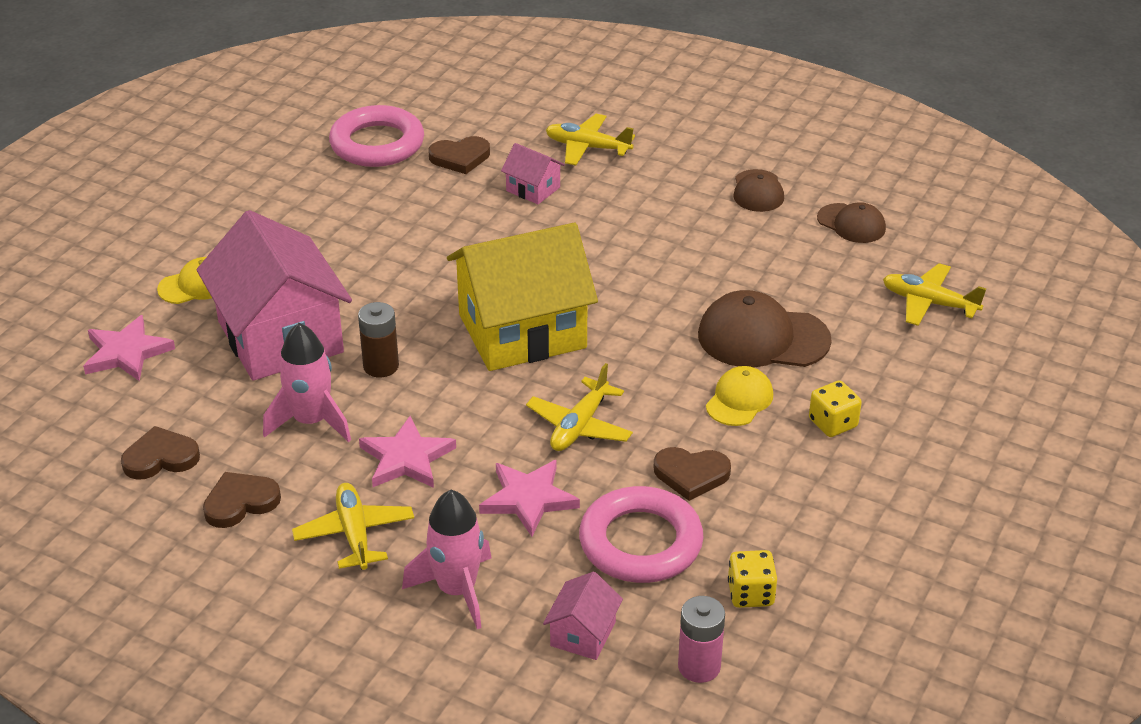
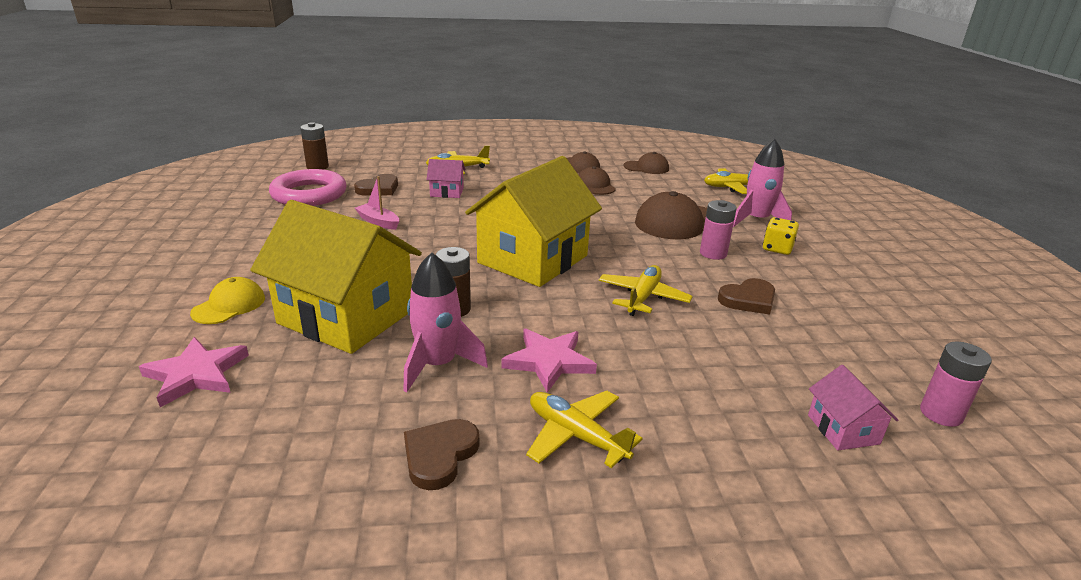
camera: 35 degrees left, 10 degrees down
(160, 458) = (314, 450): brown heart -> none
(280, 337) = (346, 316): pink house -> yellow house
(413, 216) = (378, 222): none -> pink boat
(424, 93) = (317, 167): none -> brown battery
(457, 590) = (714, 442): pink rocket -> pink rocket (756, 220)
(528, 499) = (673, 353): pink star -> none
(579, 426) = (643, 297): yellow plane -> yellow plane turned 150 degrees counterclockwise
(640, 542) = (782, 350): pink ring -> none
(733, 236) = (595, 185): none -> brown cap
(739, 400) = (713, 253): yellow cap -> pink battery
(750, 594) = (889, 352): yellow dice -> none

